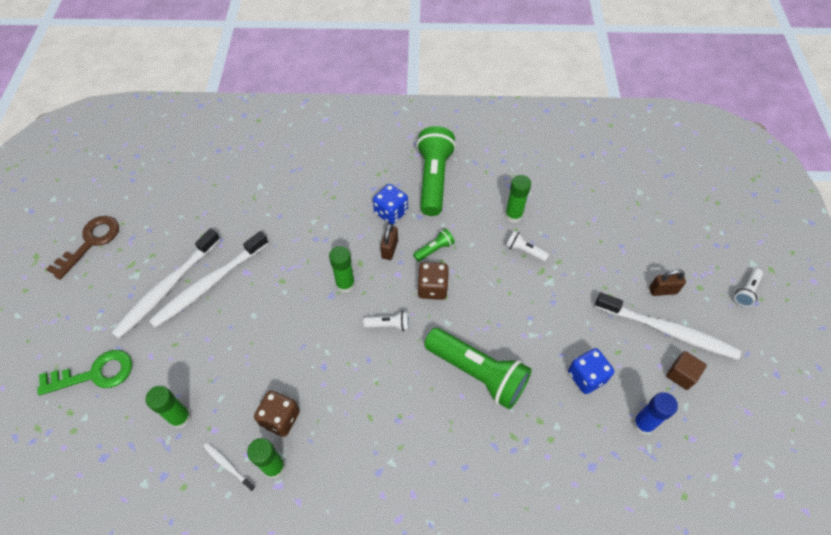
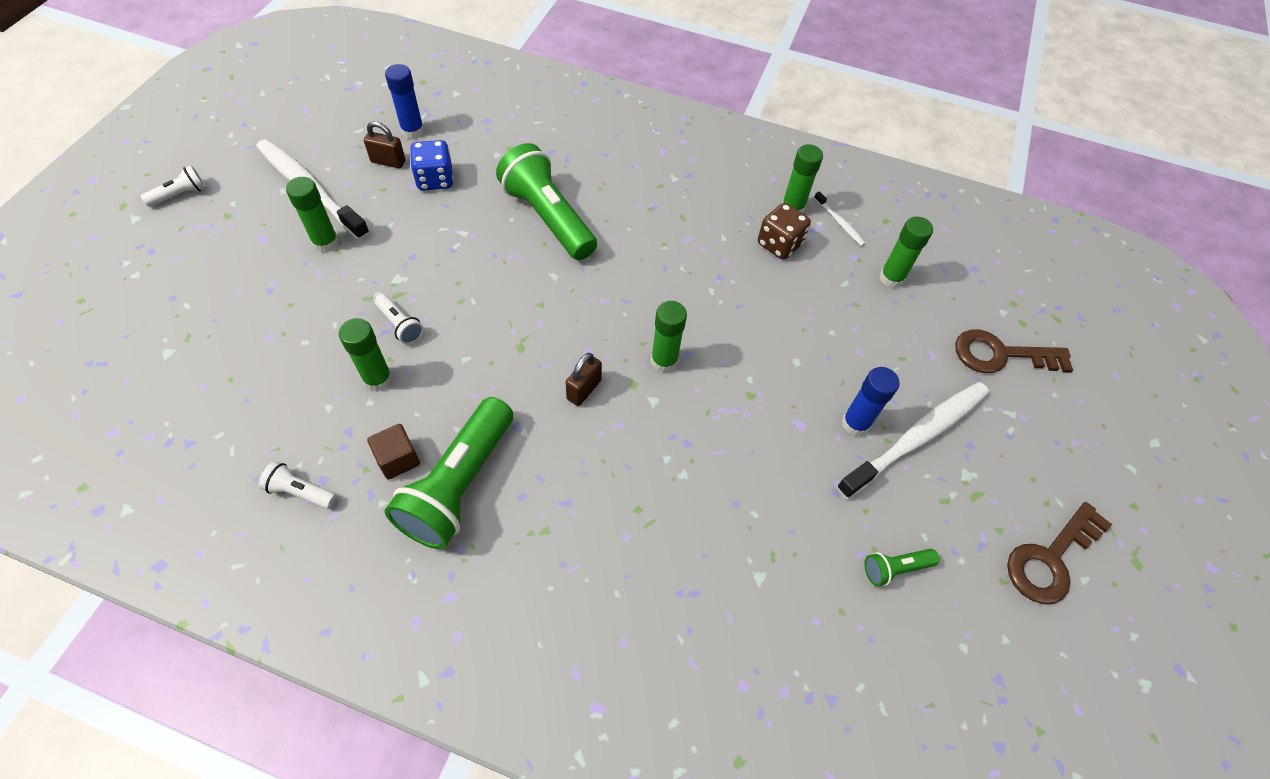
camera: 165 degrees left, 0 degrees up
(95, 374) = (1001, 355): green key -> brown key
(209, 284) = (855, 423): white toothbrush -> blue glue stick
(389, 325) = (625, 295): white flashlight -> white flashlight (301, 492)
(391, 212) = (556, 447): blue dice -> none
(432, 288) = (551, 319): brown dice -> none
(434, 249) = (521, 368): green flashlight -> green flashlight (895, 568)
(617, 290) = (326, 243): none -> green glue stick
(662, 290) = (273, 226): brown padlock -> brown padlock (388, 162)
(681, 375) = (337, 152): brown cube -> brown cube (398, 459)

